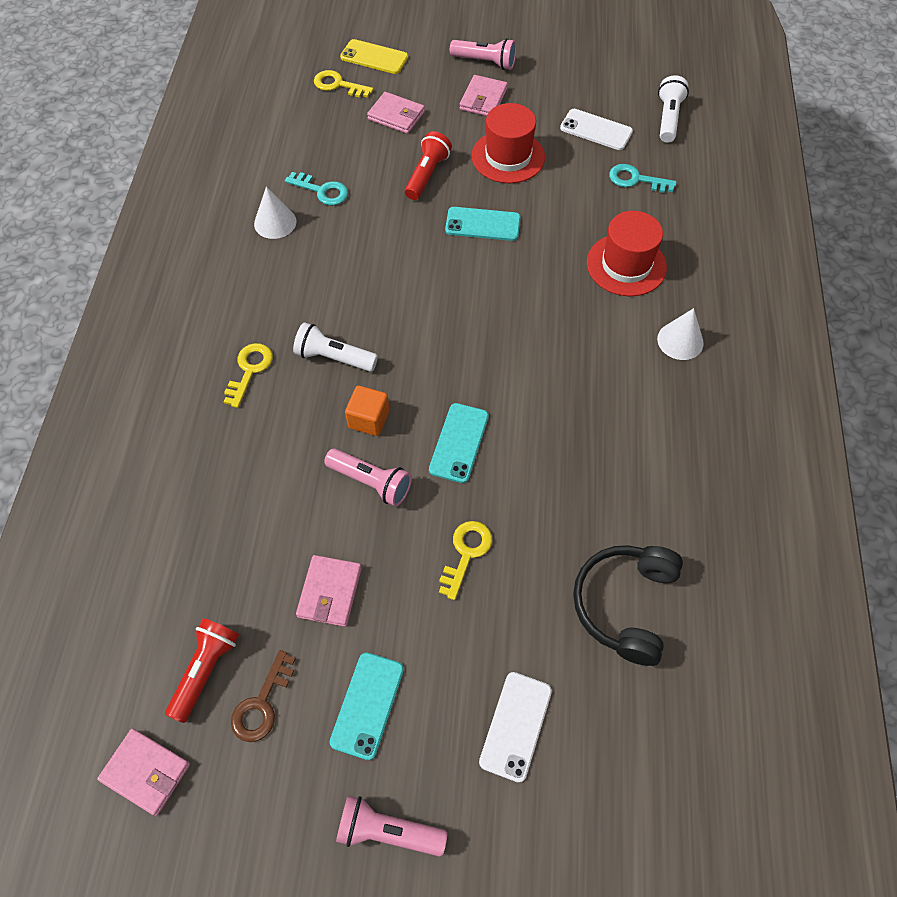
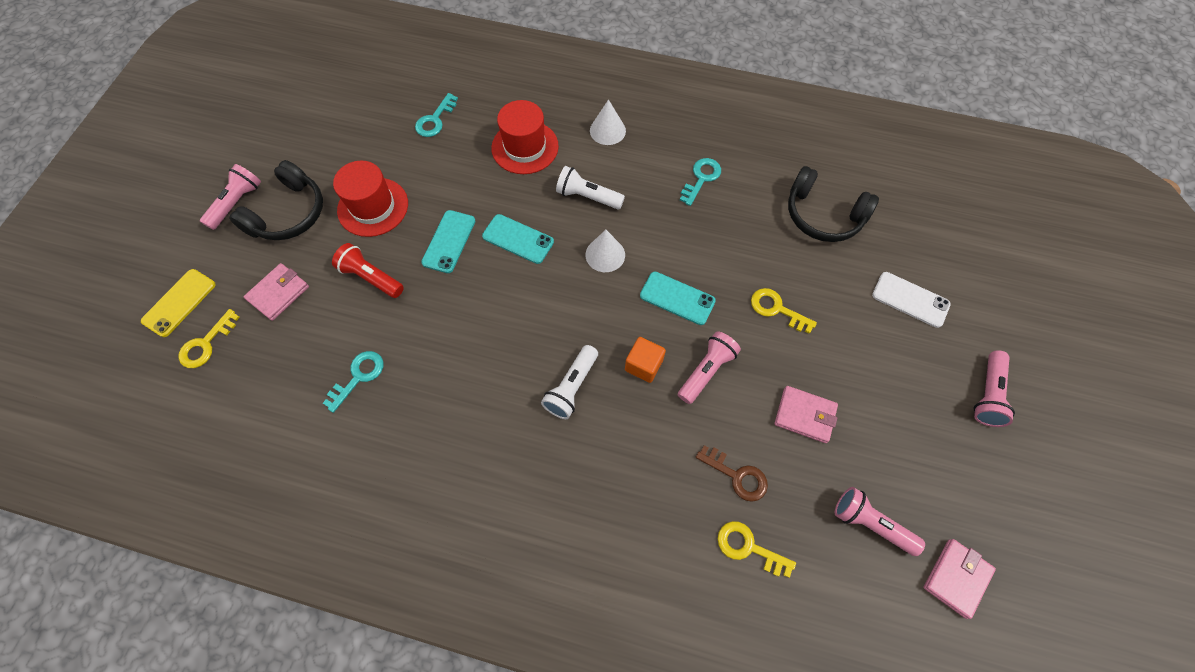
camera: 80 degrees left, 5 degrees up
(205, 670) = (870, 523): red flashlight -> pink flashlight
(249, 370) = (571, 467): yellow key -> yellow key (748, 547)
(262, 704) = (898, 478): brown key -> brown key (737, 475)
(275, 222) = (387, 427): white cone -> white cone (605, 254)
(367, 705) = (897, 397): turquoise phone -> turquoise phone (518, 239)
(483, 99) = (288, 213): pink wallet -> black headphones
(596, 130) = (366, 134): white phone -> none
(639, 451) = (701, 178): none -> turquoise key
(668, 118) = (373, 82): white flashlight -> white flashlight (587, 197)

